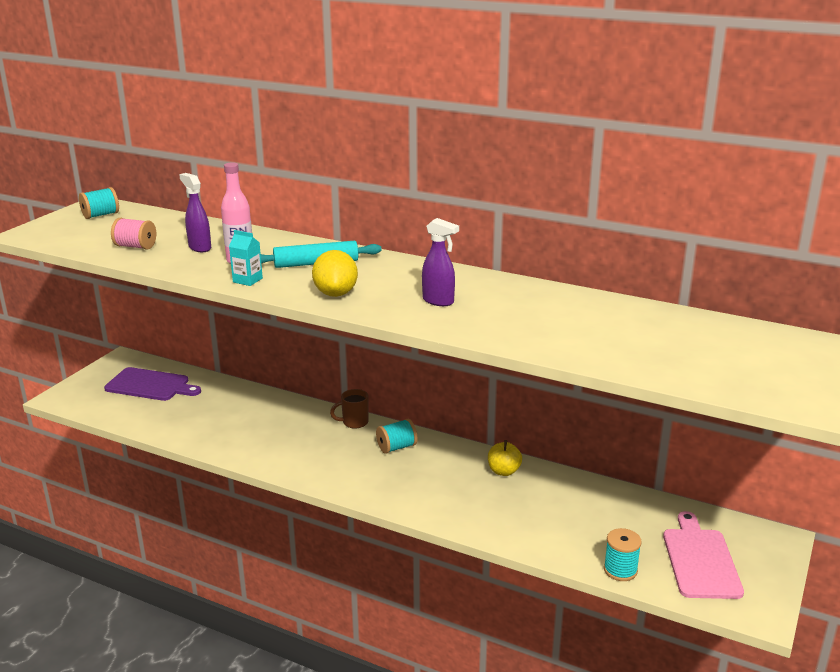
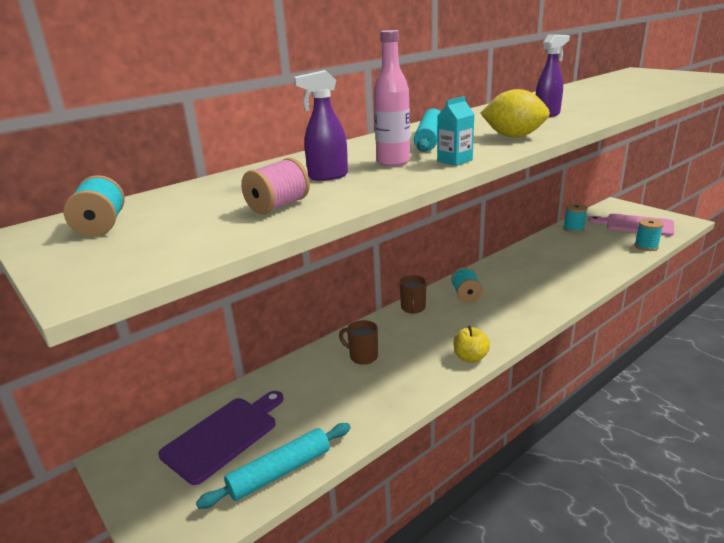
camera: 65 degrees left, 0 degrees up
(120, 414) = (280, 472): none -> turquoise rolling pin
(262, 414) = (362, 356): none -> brown mug
(503, 471) = (520, 260): yellow apple -> yellow apple (470, 357)
(637, 504) = (573, 229): none -> turquoise spool

